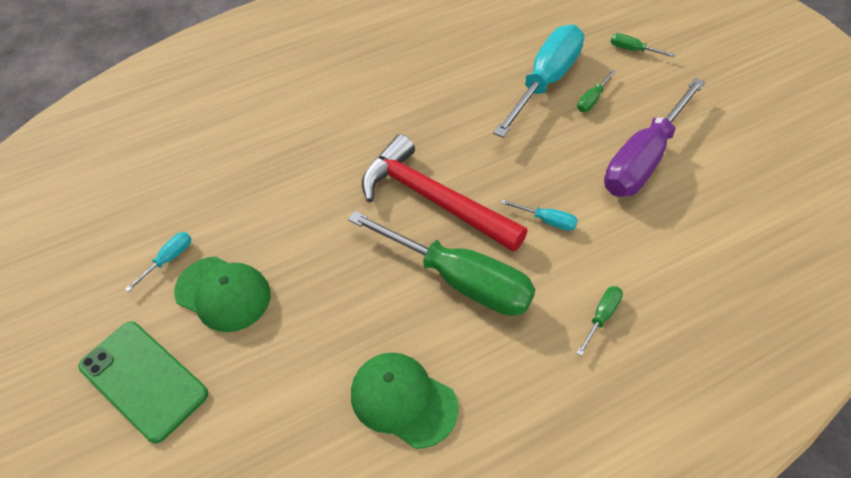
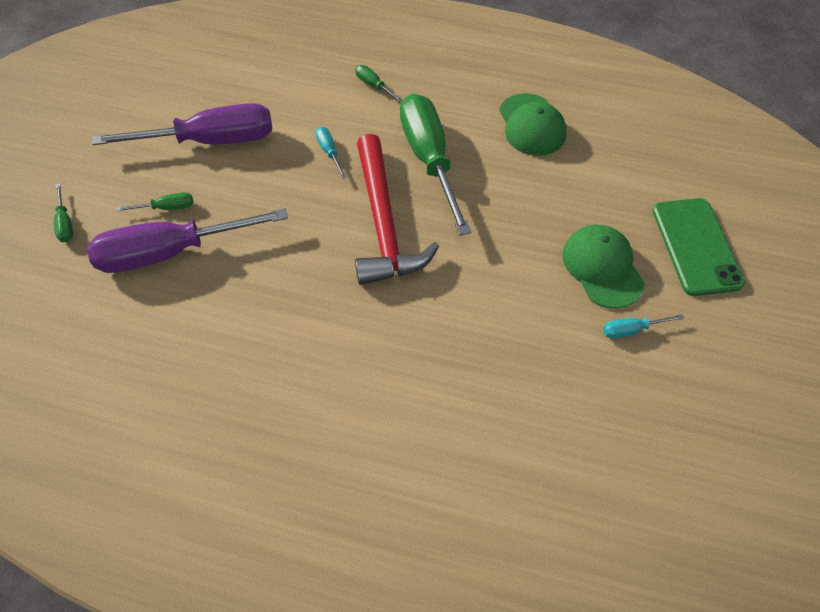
camera: 140 degrees left, 5 degrees up
(546, 81) = (171, 252): turquoise screwdriver -> purple screwdriver
(601, 317) = (374, 86): green screwdriver -> green screwdriver turned 60 degrees clockwise

